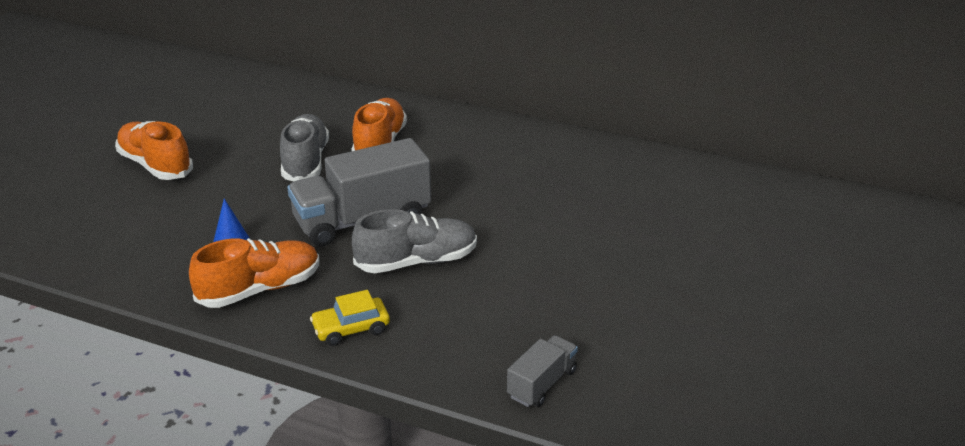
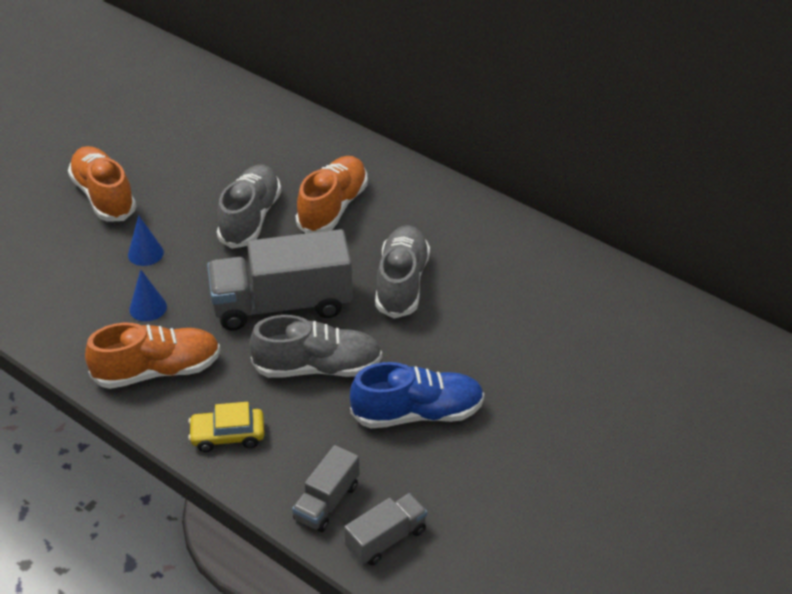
camera: 15 degrees right, 10 degrees up
(213, 201) = (145, 253): none -> blue cone
(467, 188) = (402, 283): none -> grey shoe
(471, 364) = (327, 502): none -> grey truck
(526, 281) = (418, 413): none -> blue shoe

